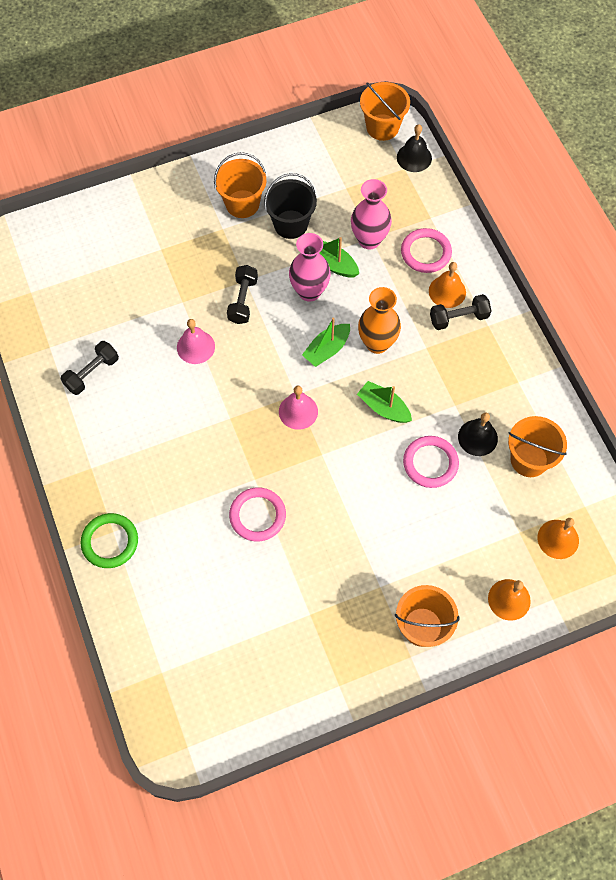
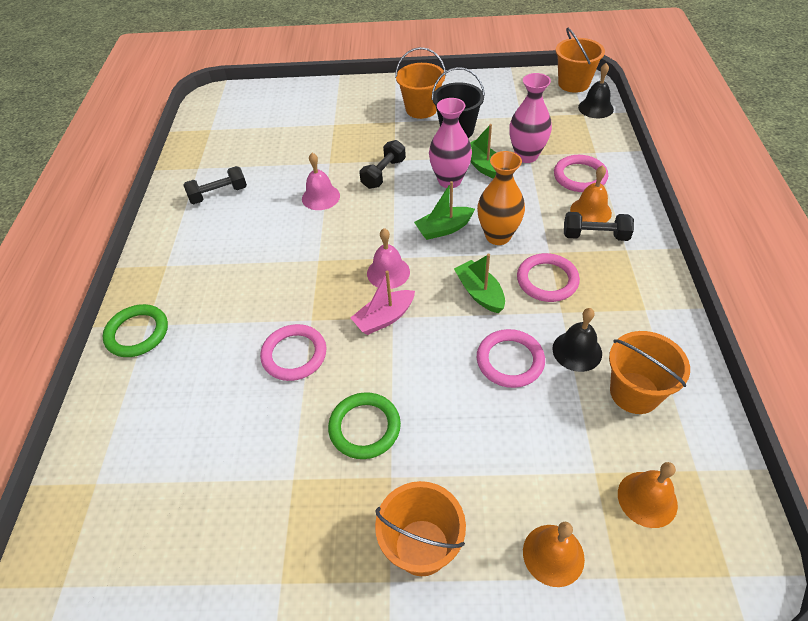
camera: 25 degrees right, 15 degrees down
(315, 457) = (384, 318): none -> pink boat
(344, 556) = (364, 427): none -> green ring
(434, 377) = (547, 280): none -> pink ring

